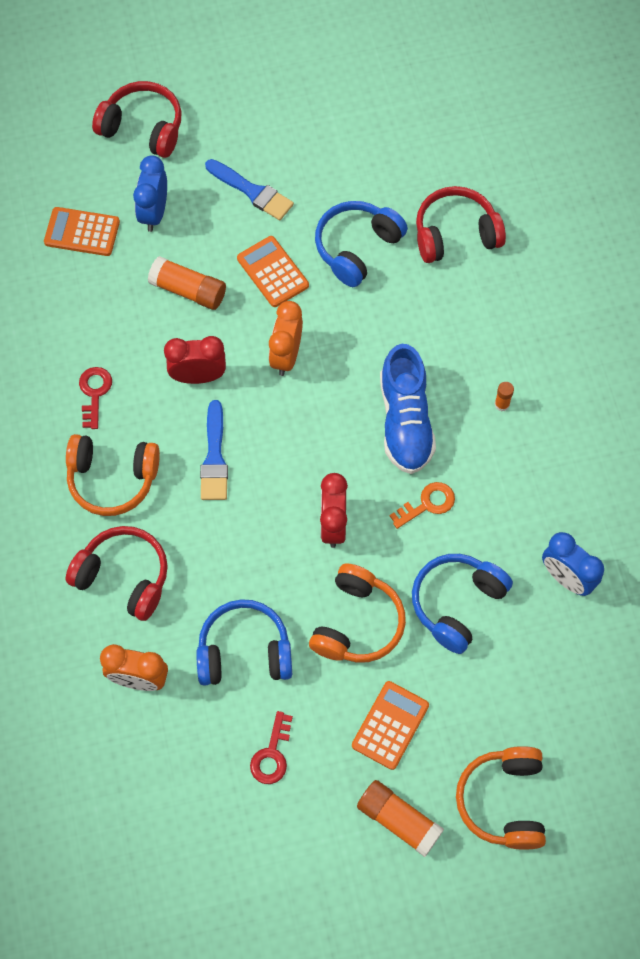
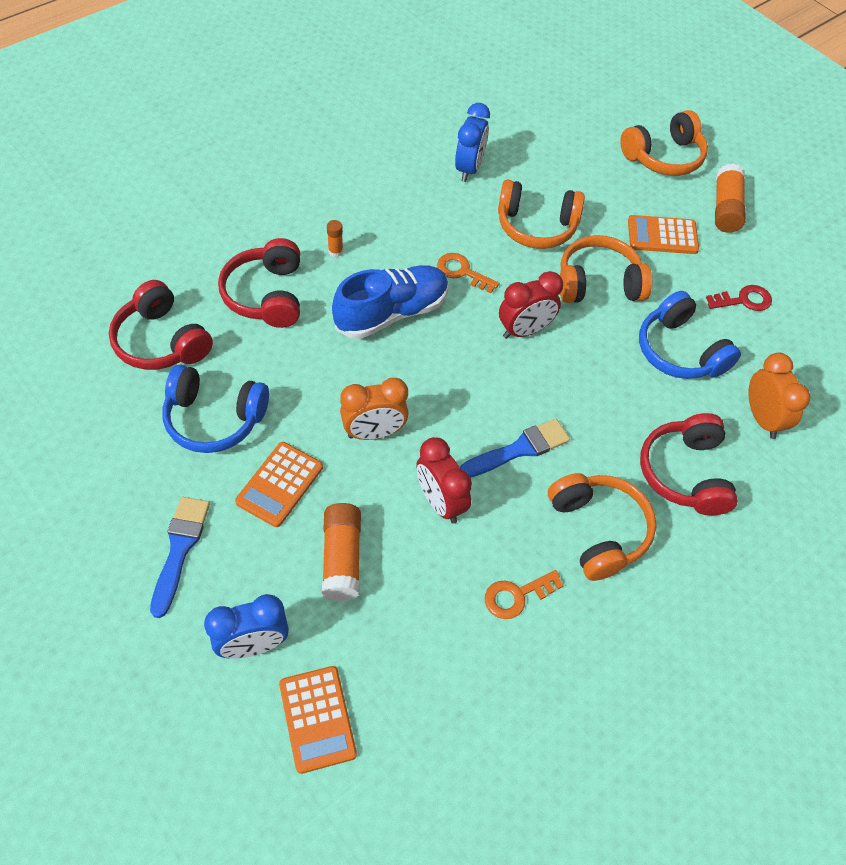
camera: 120 degrees left, 10 degrees down
(94, 393) = (517, 596): red key -> orange key
(143, 128) = (127, 722): red headphones -> red headphones (267, 295)
(457, 604) = (536, 226): blue headphones -> orange headphones

